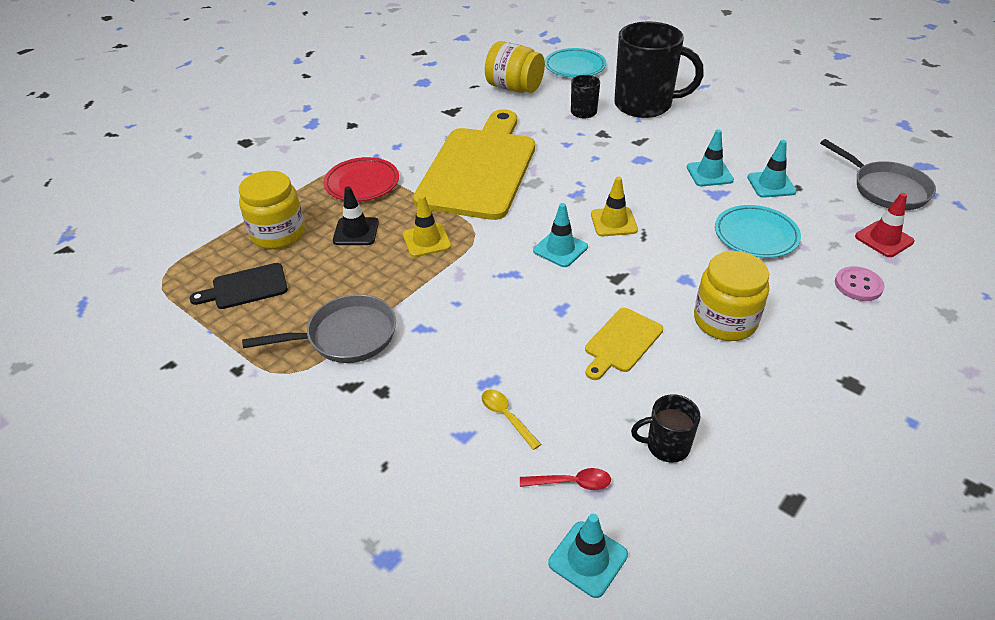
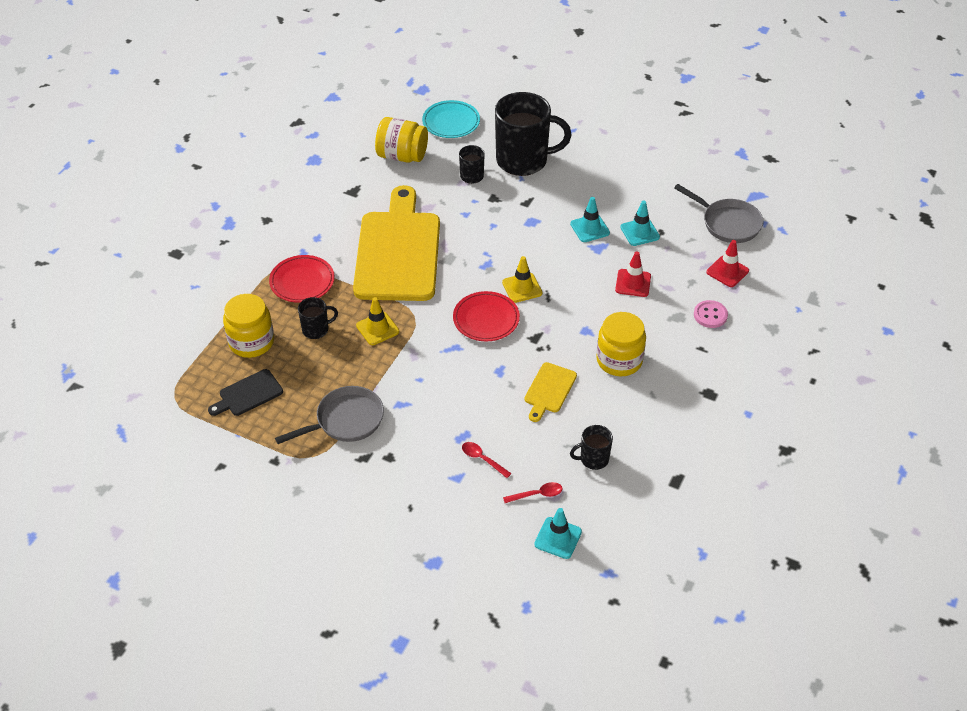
camera: 15 degrees left, 5 degrees up
(356, 231) = (316, 330): black traffic cone -> black mug
(506, 417) = (482, 459): yellow spoon -> red spoon
(560, 249) = (486, 319): turquoise traffic cone -> red plate
(755, 235) = (633, 283): turquoise plate -> red traffic cone

